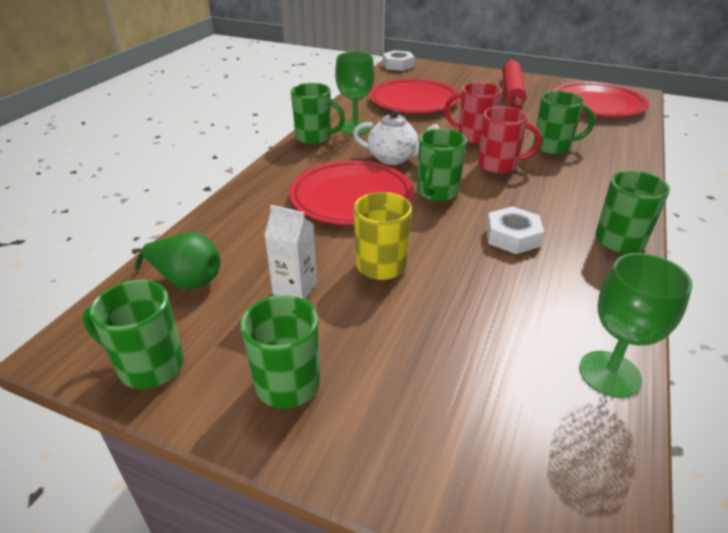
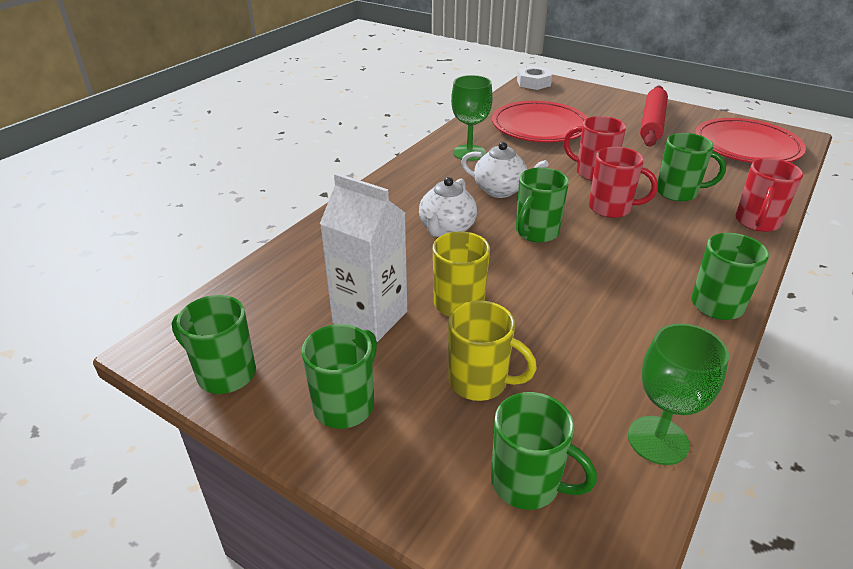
camera: 10 degrees right, 0 degrees up
(186, 280) = (271, 297): green pear -> none
(295, 289) = (370, 317): white carton -> white carton, size x1.68
(315, 137) = (425, 160): green mug -> green mug (527, 483)
(351, 197) = (446, 229): red plate -> white teapot
(422, 339) = (480, 382): none -> yellow mug
(512, 236) = (601, 288): white nut -> none
(628, 166) = (757, 222): none -> red mug

